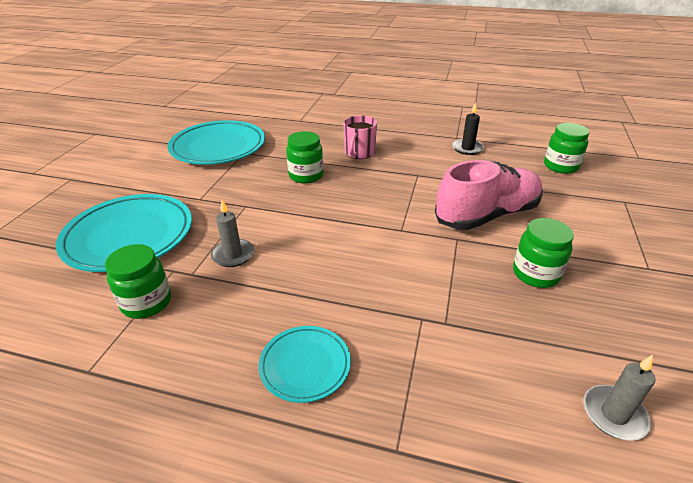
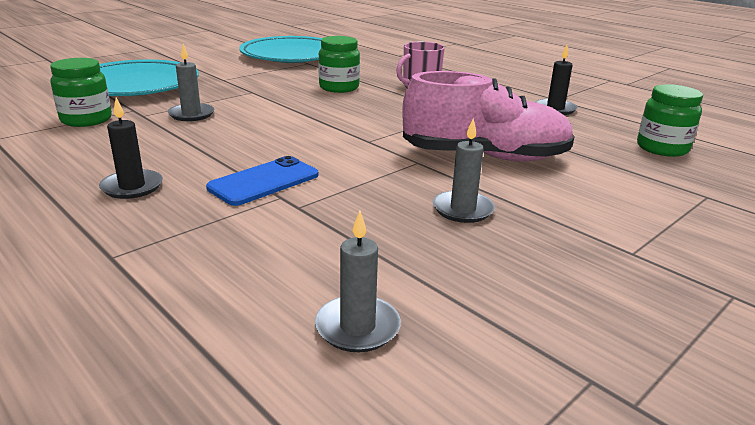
camera: 30 degrees right, 10 degrees down
(305, 365) = (132, 187): turquoise plate -> black candle
(390, 308) = (264, 181): none -> blue phone
(535, 274) = (463, 209): green jar -> grey candle

